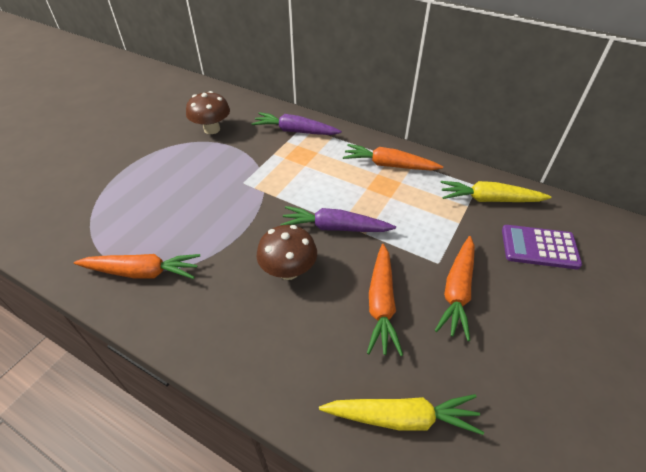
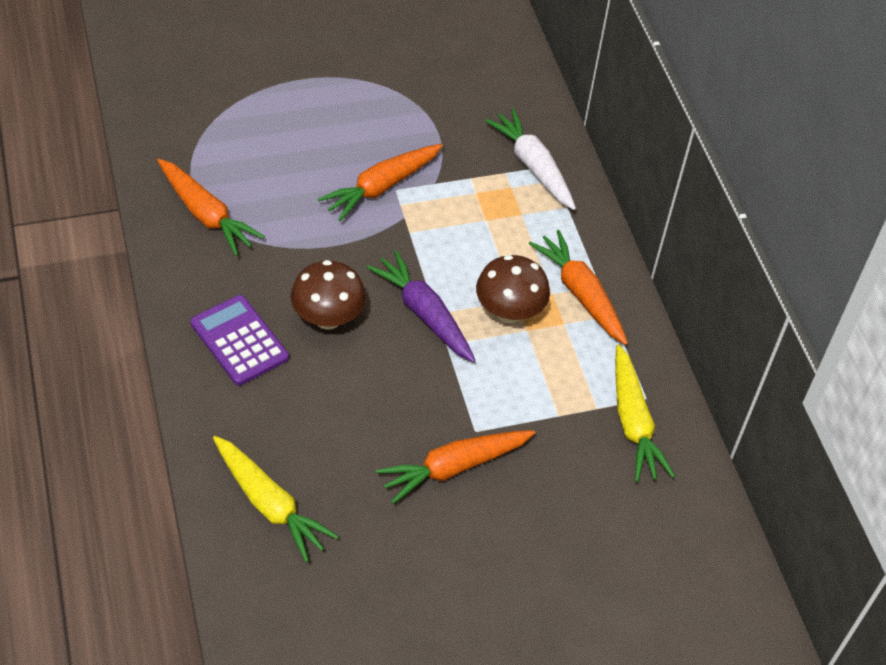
camera: 40 degrees right, 5 degrees up
(212, 129) = (442, 92): brown mushroom -> brown mushroom (509, 312)
(295, 131) = (533, 166): purple carrot -> white carrot
(381, 304) = (370, 416): orange carrot -> orange carrot (381, 187)
(489, 199) = (633, 422): yellow carrot -> yellow carrot turned 150 degrees counterclockwise
(539, 247) = (602, 508): purple calculator -> purple calculator (239, 341)

